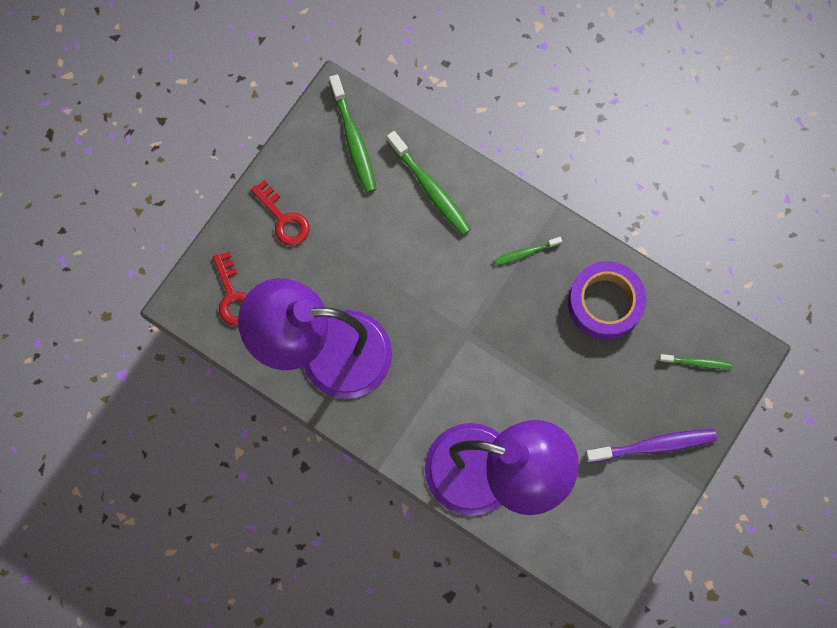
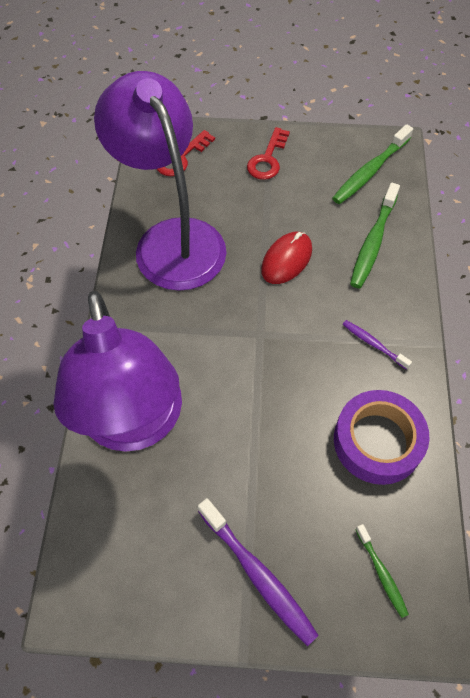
camera: 60 degrees right, 15 degrees down
(406, 270) = (286, 260): none -> red mouse
(525, 253) = (374, 344): green toothbrush -> purple toothbrush

